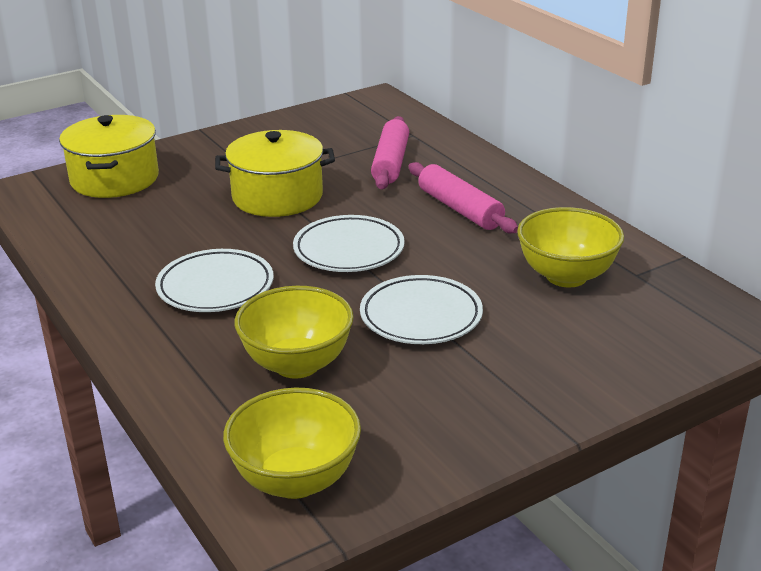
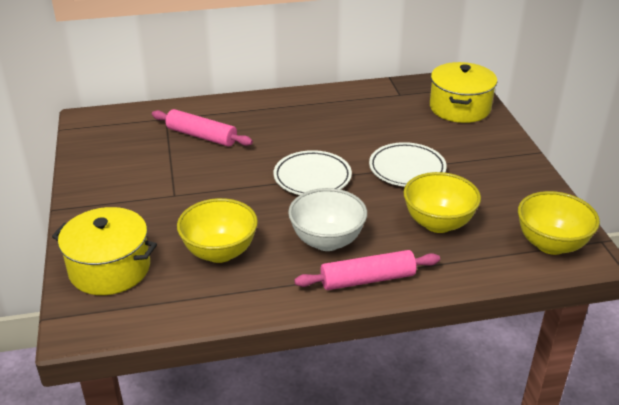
camera: 70 degrees left, 5 degrees up
(215, 287) = (327, 241): white plate -> white bowl
(277, 197) = (213, 192): yellow pot -> yellow pot (460, 108)
(460, 209) = (288, 126): pink rolling pin -> pink rolling pin (367, 279)
(566, 276) = (389, 114): yellow bowl -> yellow bowl (220, 252)

